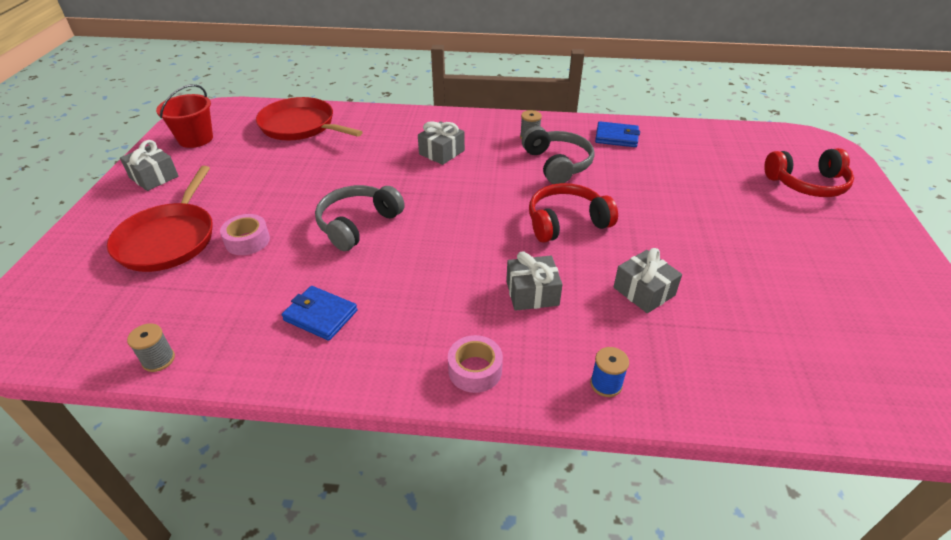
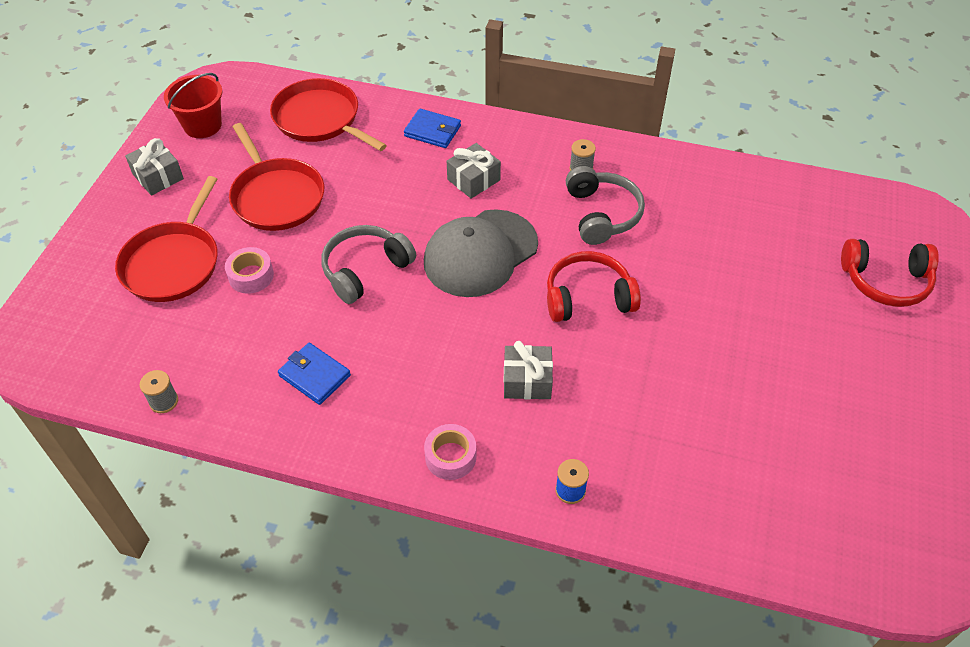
camera: 10 degrees right, 10 degrees up
(267, 180) = (276, 196): none -> red pan
(461, 201) = (480, 253): none -> grey cap
(616, 137) = (685, 181): blue wallet -> blue wallet (432, 131)
(644, 291) = (642, 395): grey gift -> none

